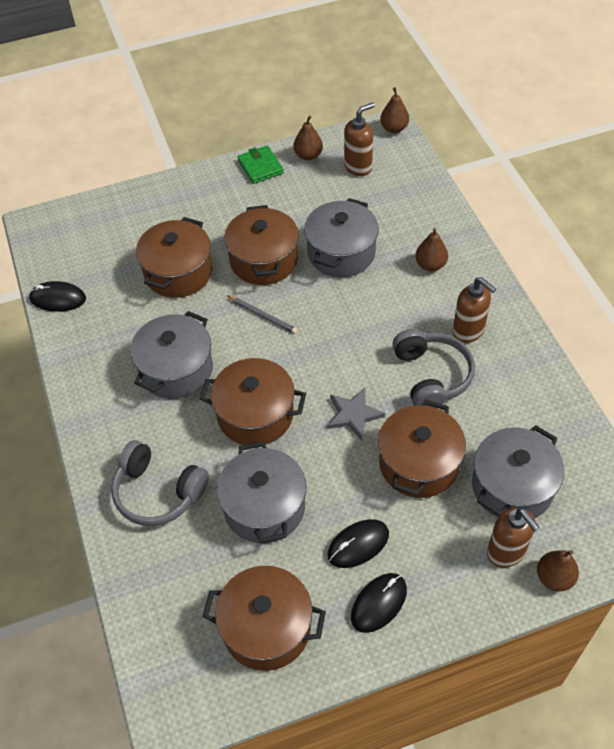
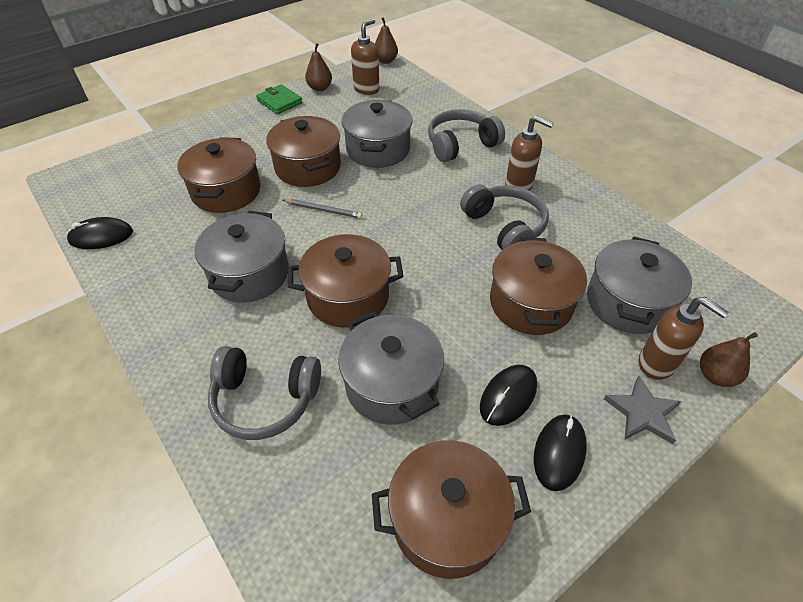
camera: 20 degrees left, 5 degrees down
(353, 414) = (447, 274): grey star -> grey star (642, 413)
(430, 265) = (461, 144): brown pear -> grey headphones

